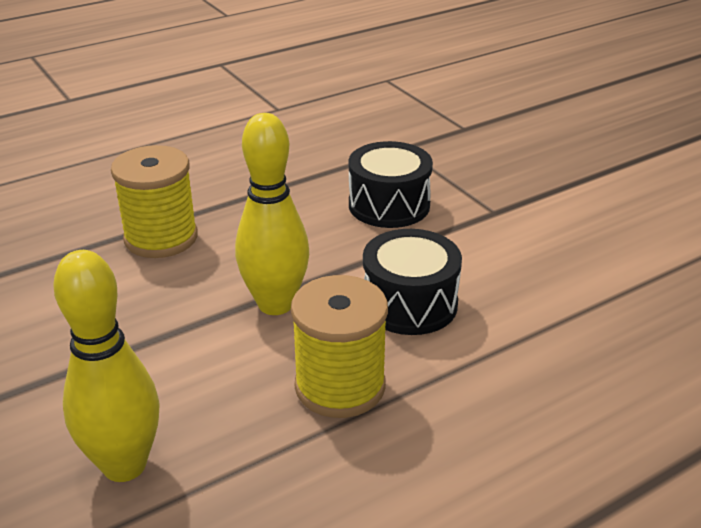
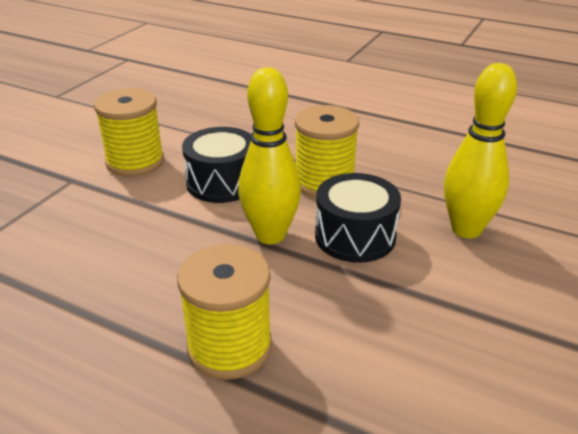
camera: 120 degrees left, 0 degrees up
(389, 205) = (86, 230): black drum -> black drum (355, 236)
(507, 256) = (135, 162): none -> yellow spool

